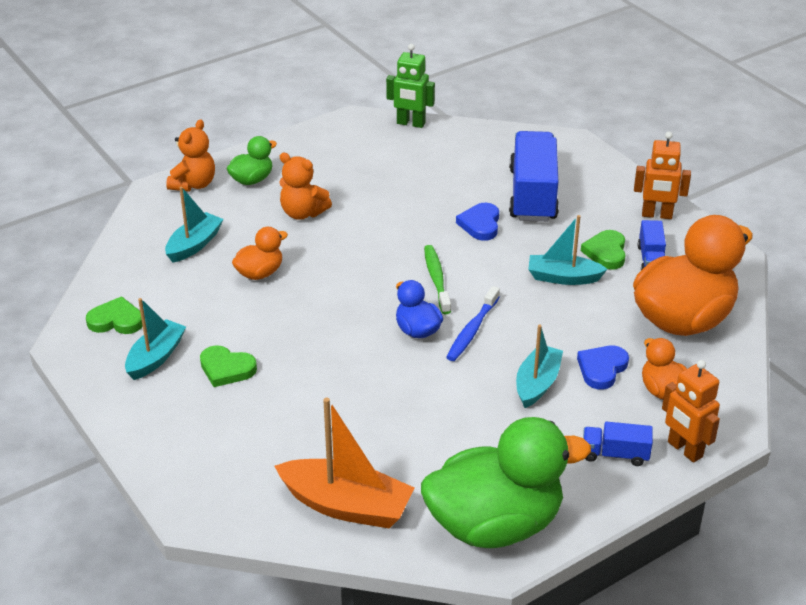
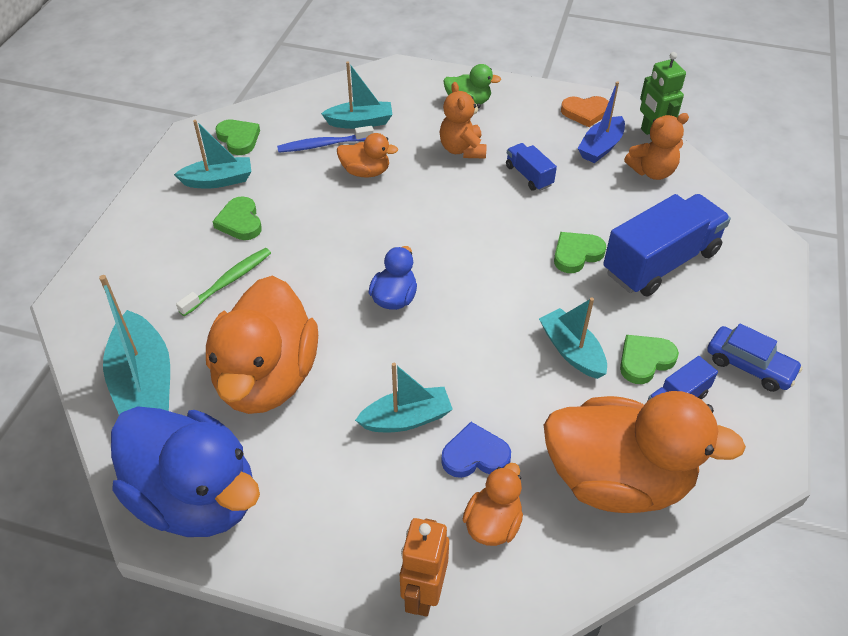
camera: 50 degrees right, 10 degrees up
(194, 184) = (427, 80): orange teddy bear -> orange teddy bear (652, 171)
(345, 136) = (585, 113): none -> orange heart
(346, 505) = (144, 383): orange boat -> turquoise boat
(391, 151) = (600, 147): none -> blue boat
(420, 434) = (267, 378): none -> orange duck
(436, 280) = (471, 271): green toothbrush -> green toothbrush (228, 282)
(472, 330) = (432, 332): blue toothbrush -> blue toothbrush (324, 145)
(480, 224) = (576, 254): blue heart -> green heart
(495, 524) = (196, 497): green duck -> blue duck
(615, 454) = (365, 536): blue truck -> blue truck (529, 176)
(657, 215) = (749, 365): orange robot -> blue car

